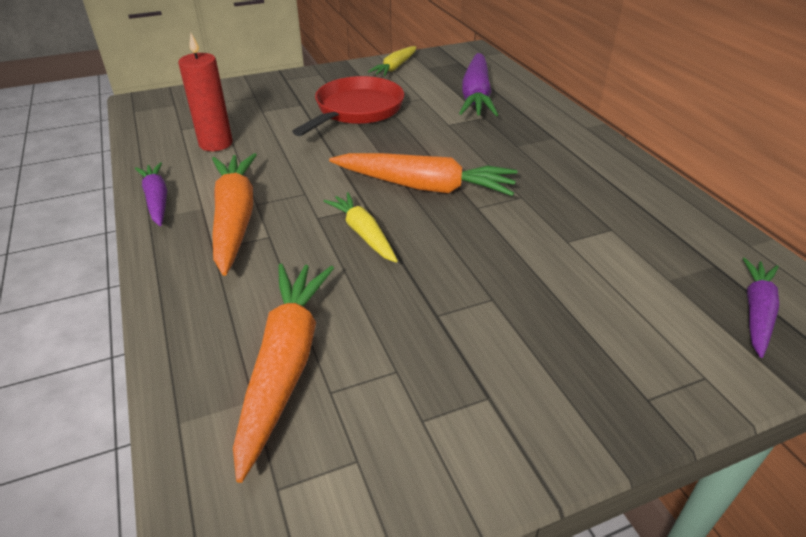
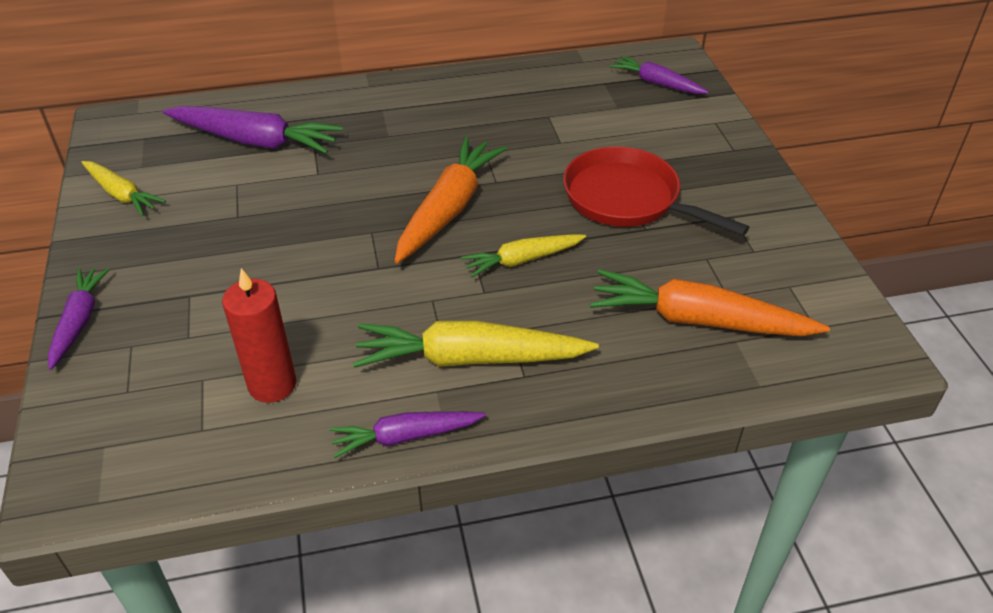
camera: 80 degrees left, 5 degrees up
(235, 219) = (470, 359): orange carrot -> yellow carrot
(275, 79) = (79, 322): none -> purple carrot
(356, 110) = (241, 243): red pan -> red pan (628, 199)

